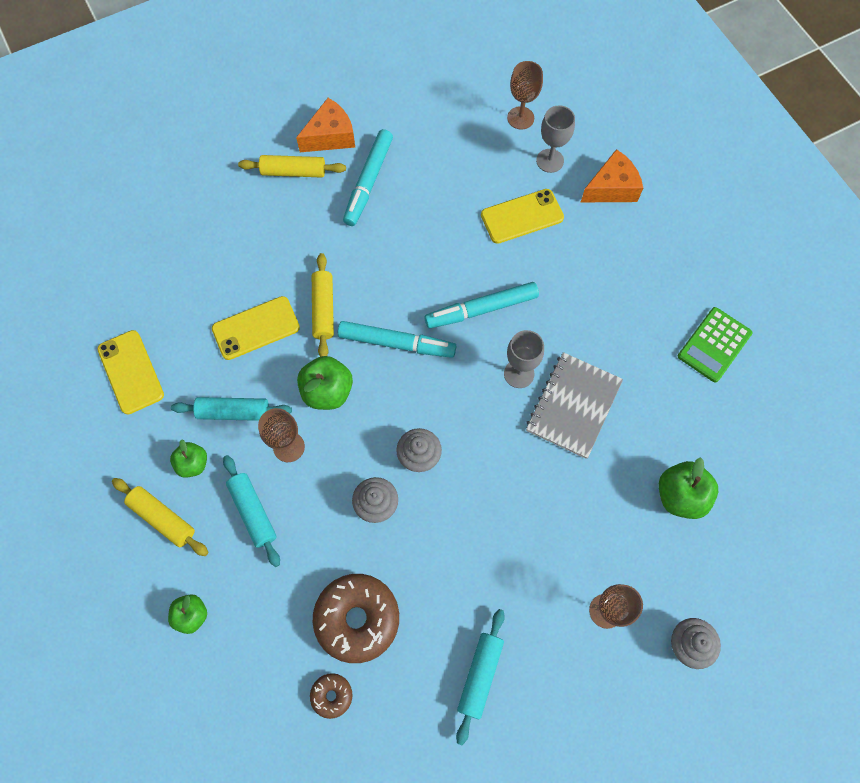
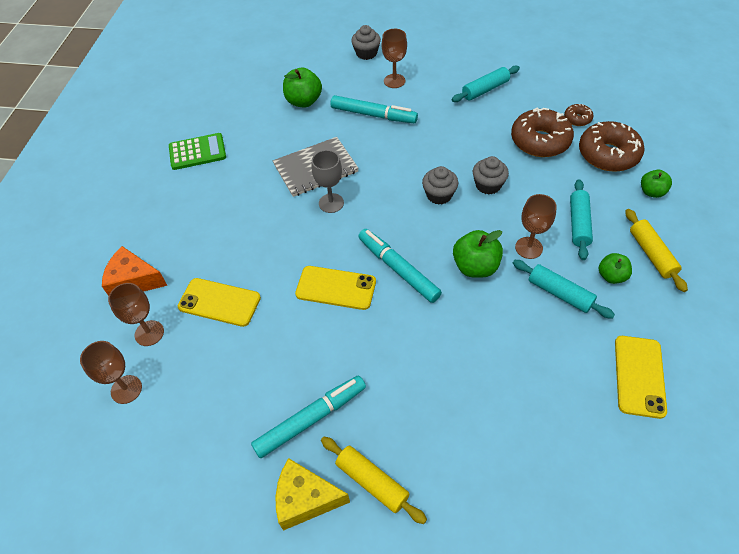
camera: 140 degrees left, 15 degrees down
(256, 328) = (504, 347): yellow phone -> yellow phone (336, 288)
(265, 649) = (608, 154): none -> brown donut
(323, 309) = (437, 328): yellow rolling pin -> none
(330, 136) = (305, 499): orange cheese -> yellow cheese
(481, 309) = (316, 255): turquoise marker -> turquoise marker (373, 115)
(550, 160) = (149, 333): grey goblet -> brown goblet

